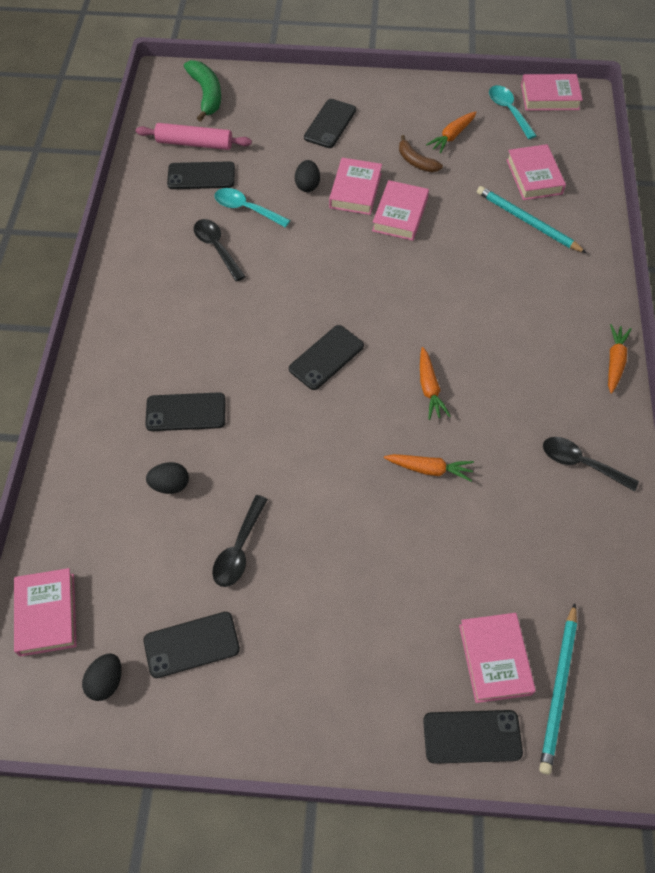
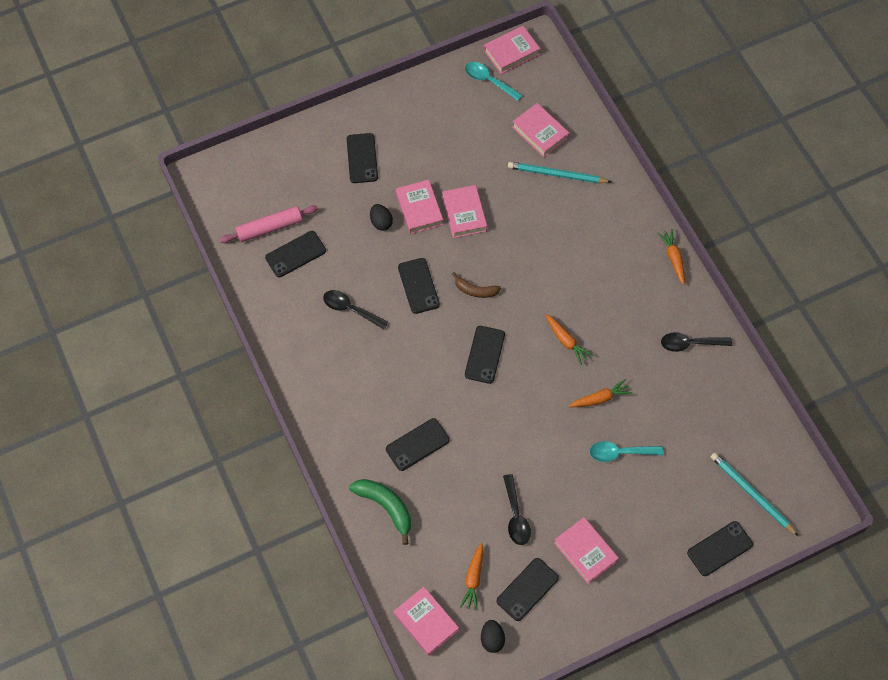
camera: 30 degrees left, 5 degrees up
(170, 485) = (443, 499): black egg -> none
(206, 95) = (246, 178): green banana -> green banana (386, 507)
(246, 209) = (349, 265): turquoise spoon -> turquoise spoon (620, 453)
(303, 258) = (418, 286): none -> black phone
(416, 161) = (447, 161): brown banana -> brown banana (475, 290)
(452, 136) = (460, 125): orange carrot -> orange carrot (473, 579)
(494, 659) = (707, 497): pink book -> pink book (585, 552)
(558, 689) = (752, 494): turquoise pencil -> turquoise pencil turned 150 degrees clockwise

